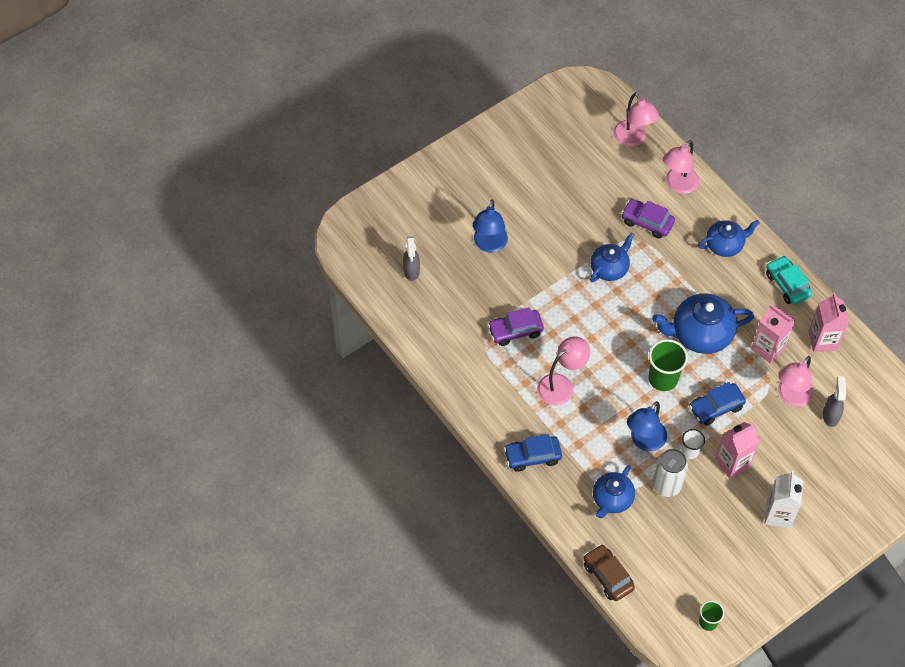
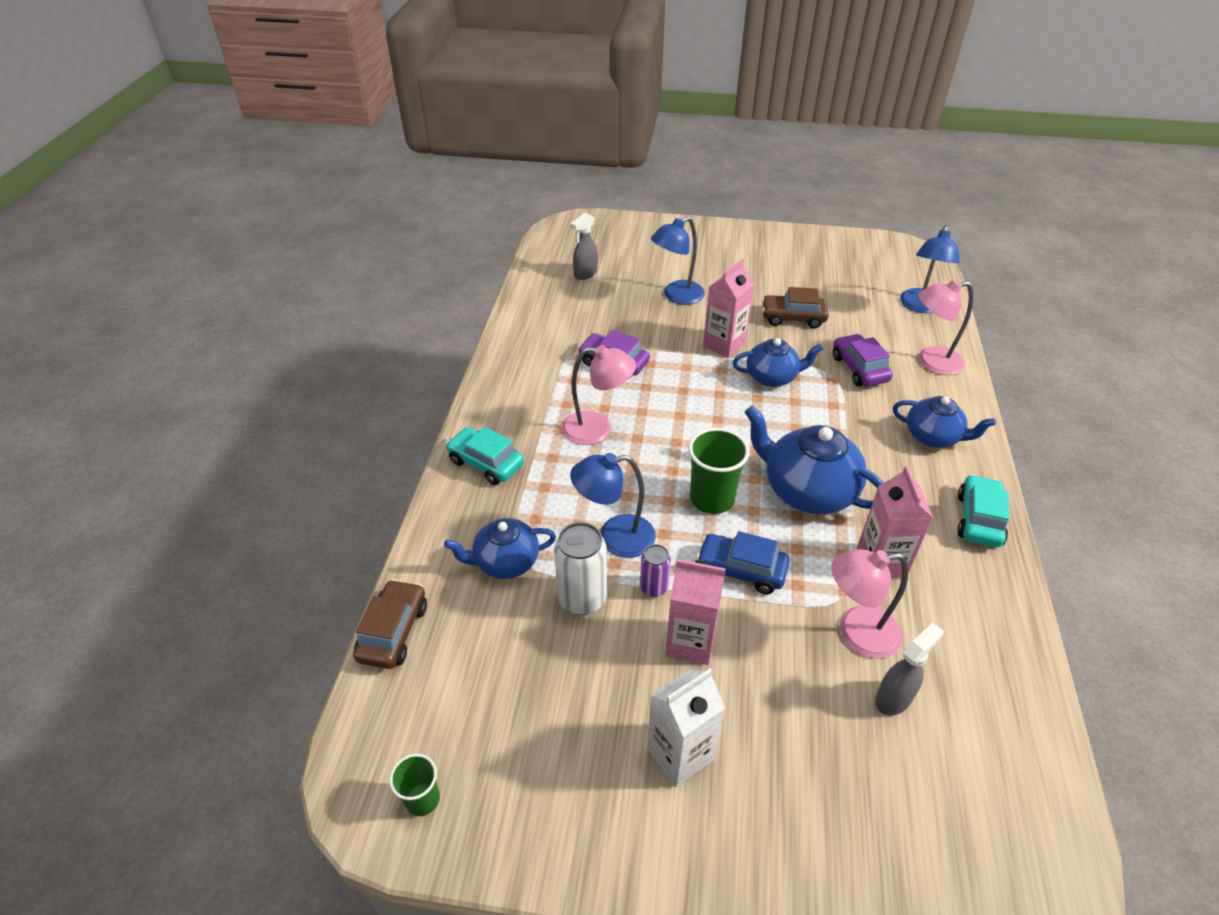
camera: 45 degrees right, 15 degrees down
(532, 456) = (486, 463): blue car -> turquoise car
(573, 208) = (793, 318): none -> brown car
(633, 139) = (920, 307): pink lamp -> blue lamp
(690, 451) = (654, 588): white cup -> purple can
(822, 340) = (971, 606): pink carton -> pink carton (724, 344)

